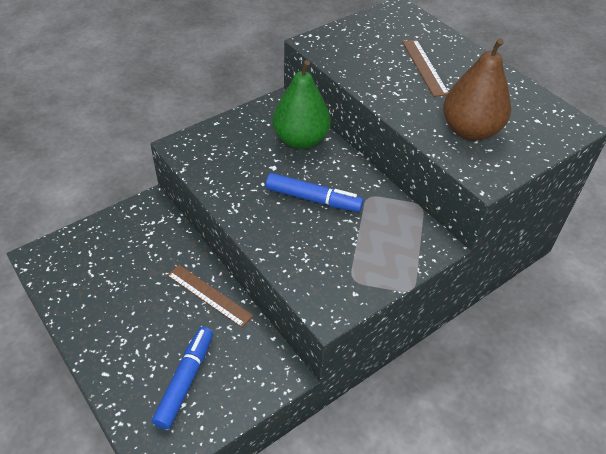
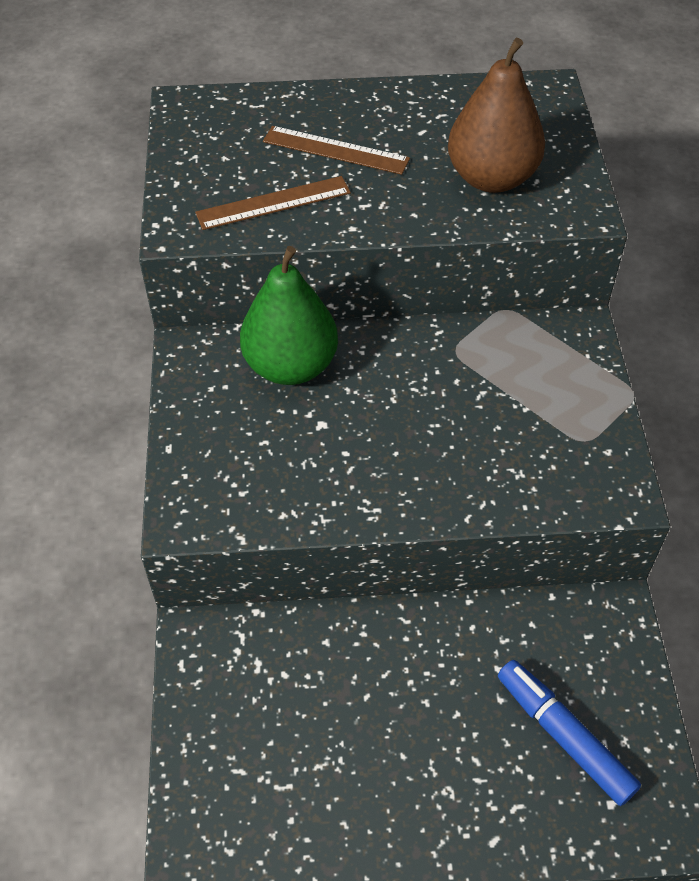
camera: 55 degrees left, 5 degrees up
(209, 295) = (433, 639): brown ruler -> brown ruler (273, 203)
(313, 199) = (418, 410): blue marker -> none

